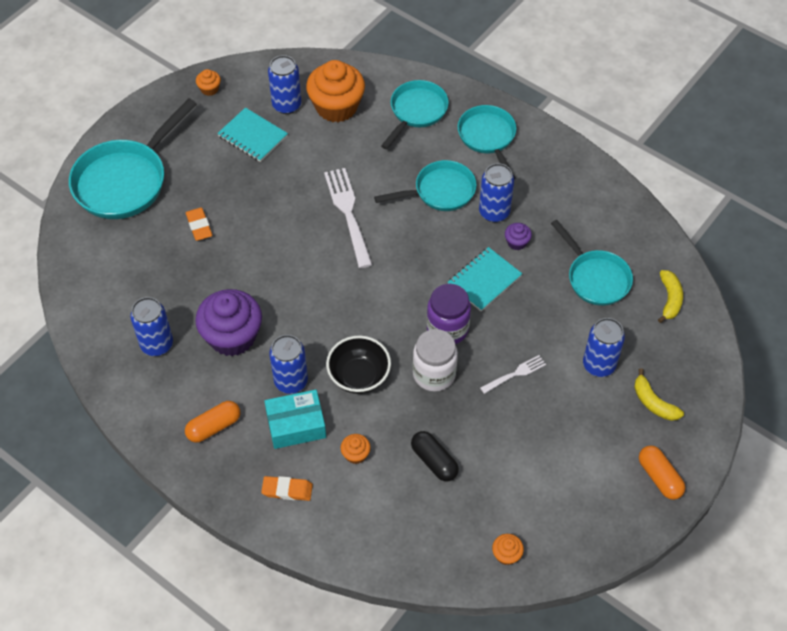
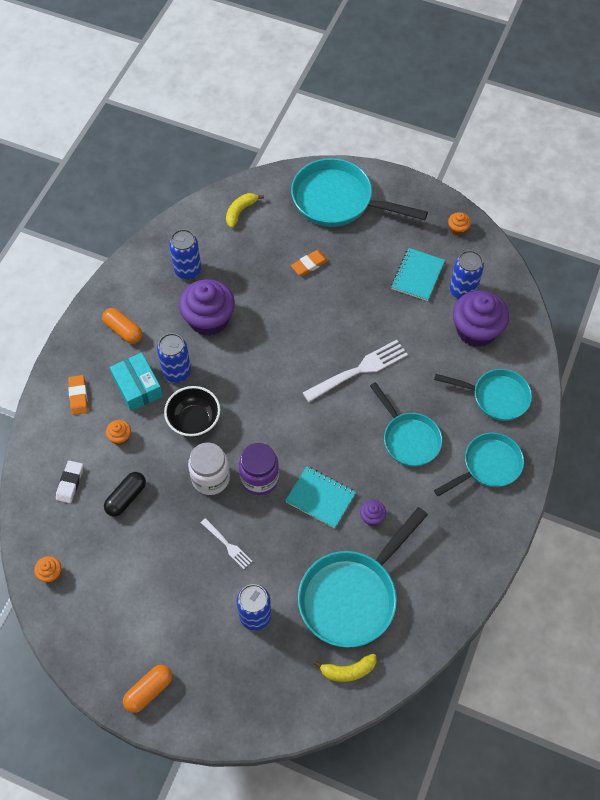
camera: 75 degrees right, 5 degrees up
(336, 107) = (476, 330): orange cupcake -> purple cupcake
(399, 517) = (70, 483): none -> white eraser
(494, 212) = (400, 490): blue can -> none
(595, 278) = (352, 596): turquoise pan -> turquoise pan, size x1.56
(653, 403) = (226, 673): yellow banana -> yellow banana (240, 212)

